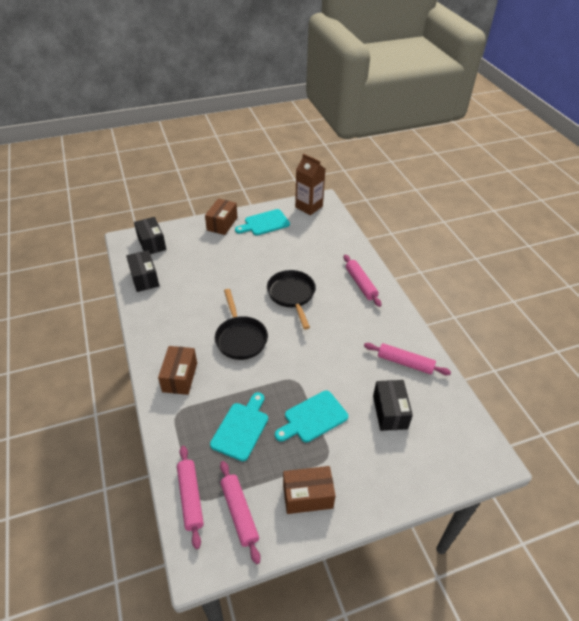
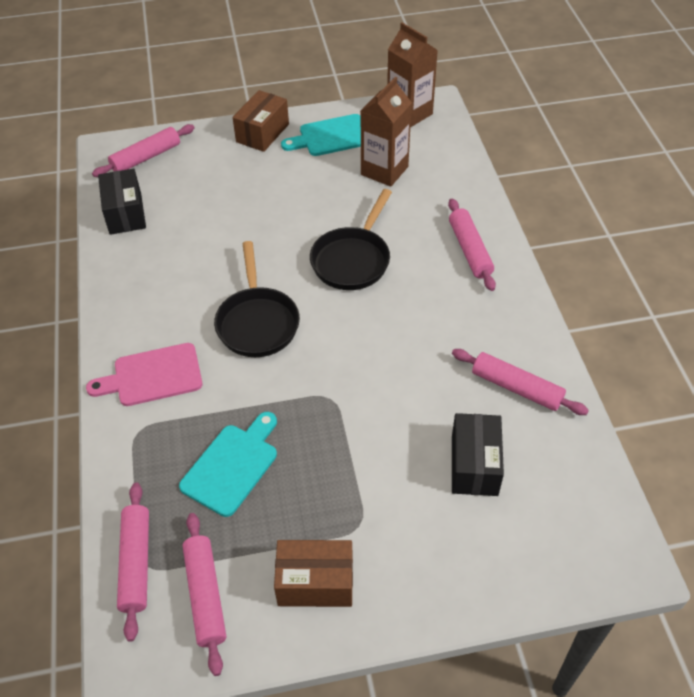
camera: 10 degrees right, 5 degrees up
(151, 243) = (146, 157): black box -> pink rolling pin
(180, 377) = (152, 376): brown box -> pink cutting board
(292, 295) = (353, 260): black pan -> black pan turned 150 degrees counterclockwise
(300, 241) = (384, 171): none -> brown carton
(313, 417) = (348, 461): turquoise cutting board -> none

